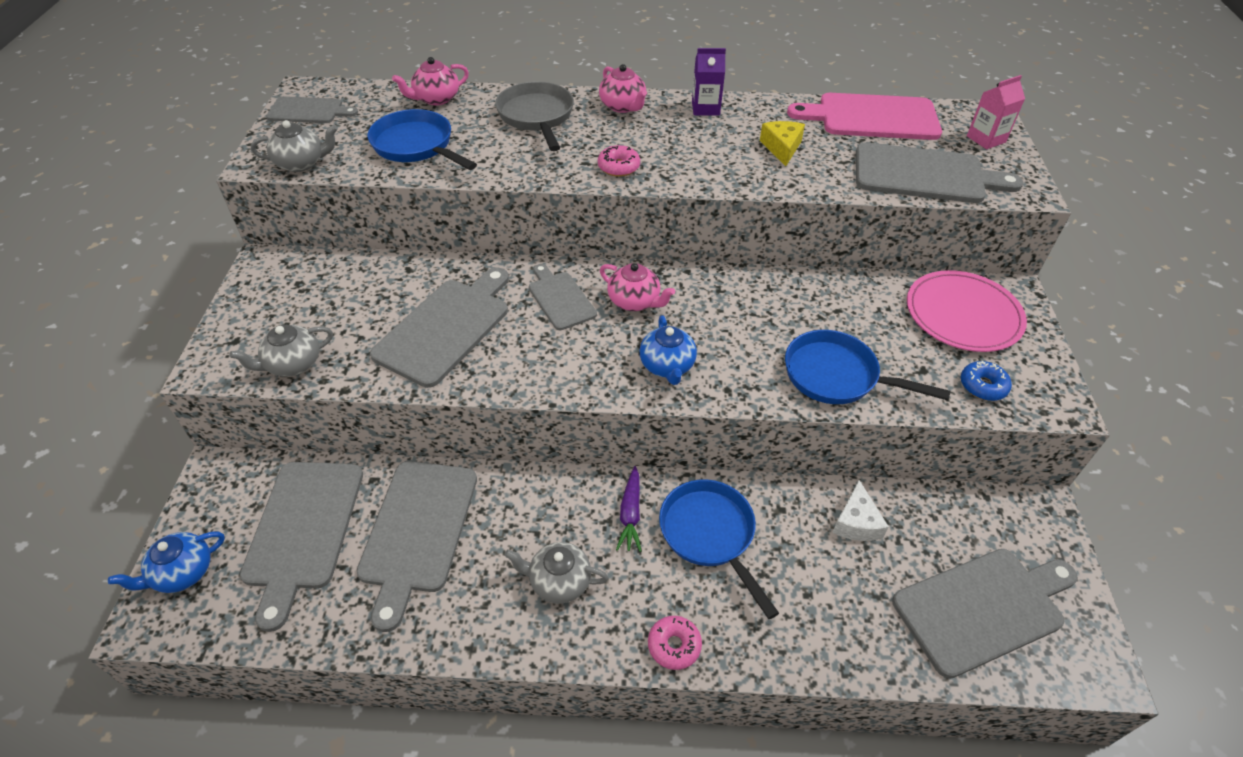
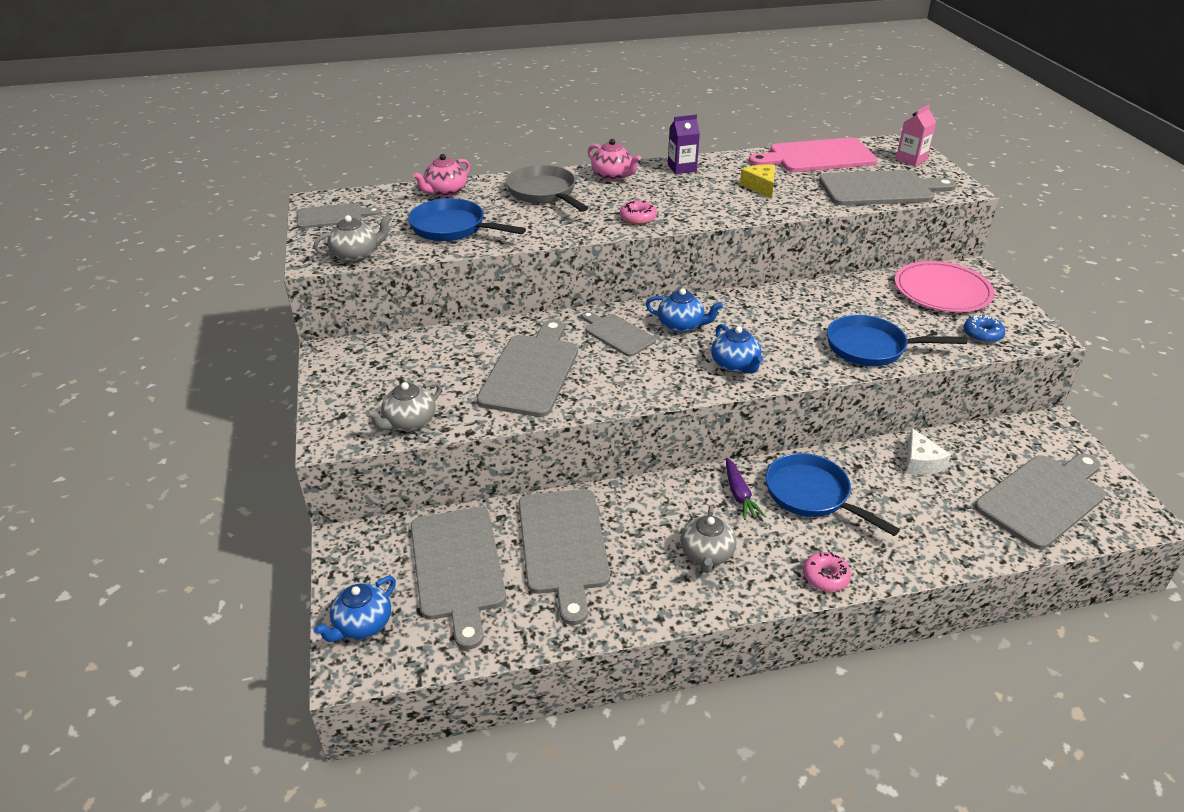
camera: 15 degrees left, 10 degrees down
(559, 581) = (706, 554): grey teapot -> grey teapot turned 75 degrees counterclockwise
(634, 301) = (681, 325): pink teapot -> blue teapot

